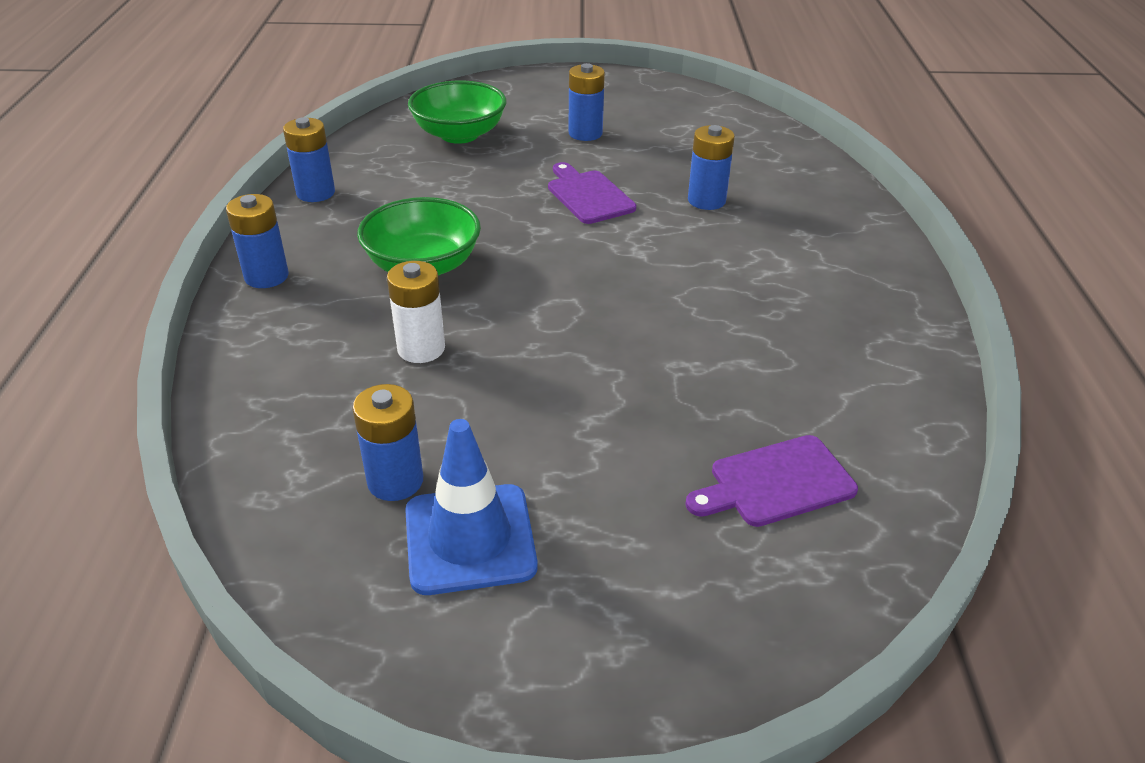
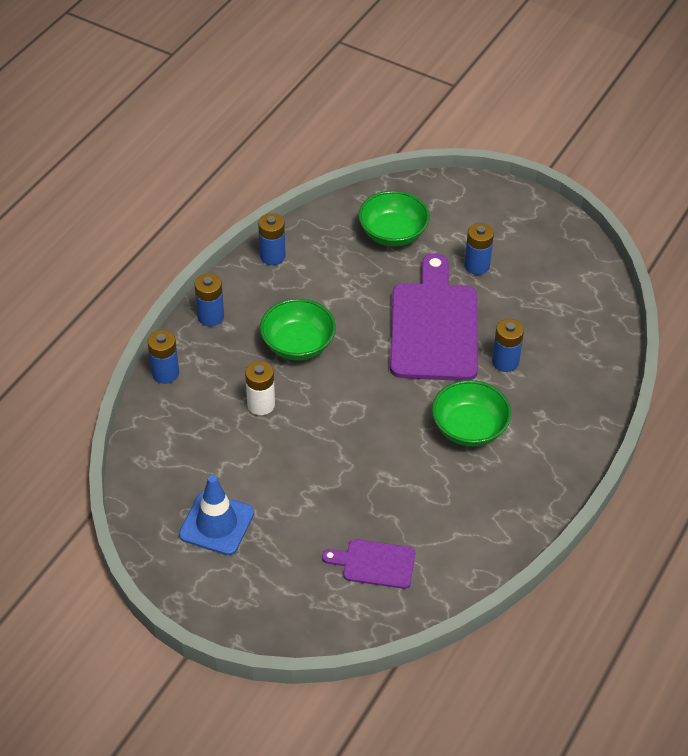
camera: 30 degrees right, 10 degrees up
(395, 481) = (202, 479): blue battery -> blue battery (165, 373)
(588, 195) = (434, 326): purple cutting board -> purple cutting board, size x2.03
(734, 274) = (469, 428): none -> green bowl

